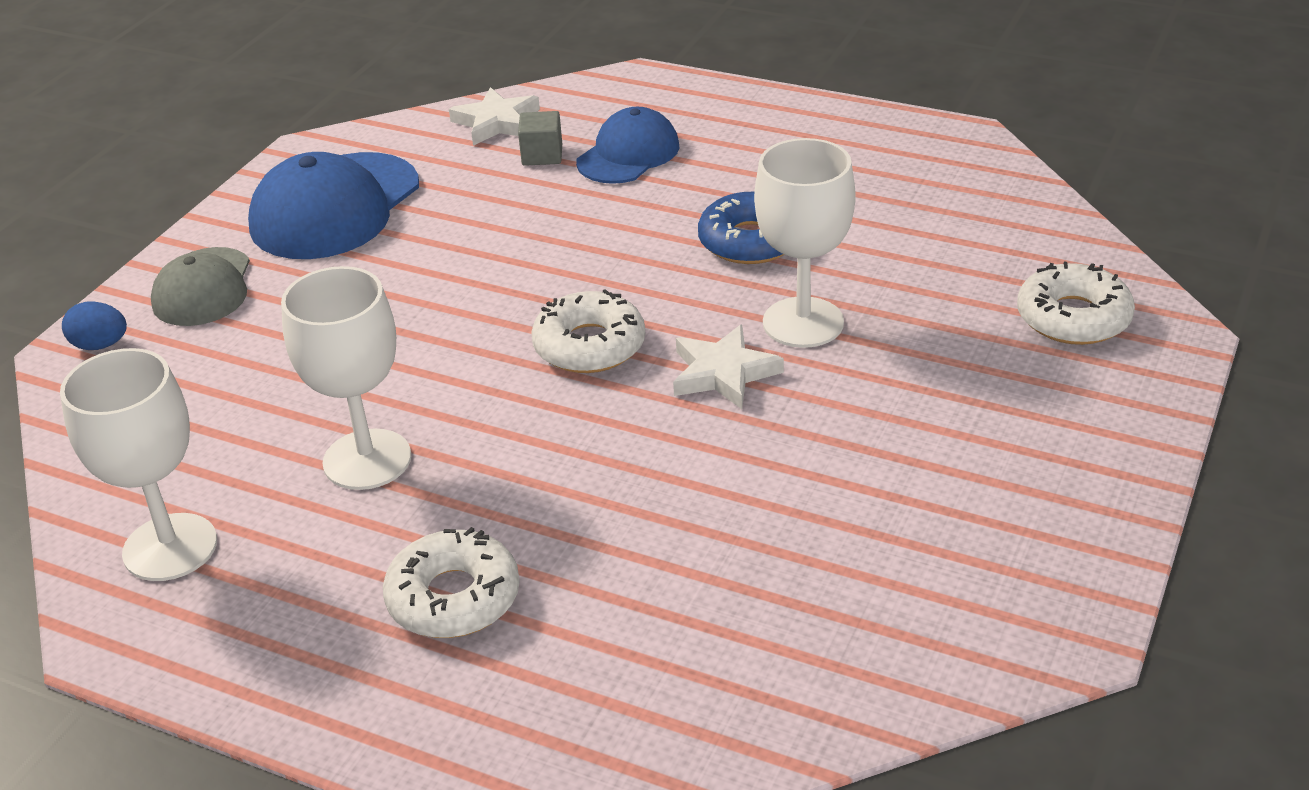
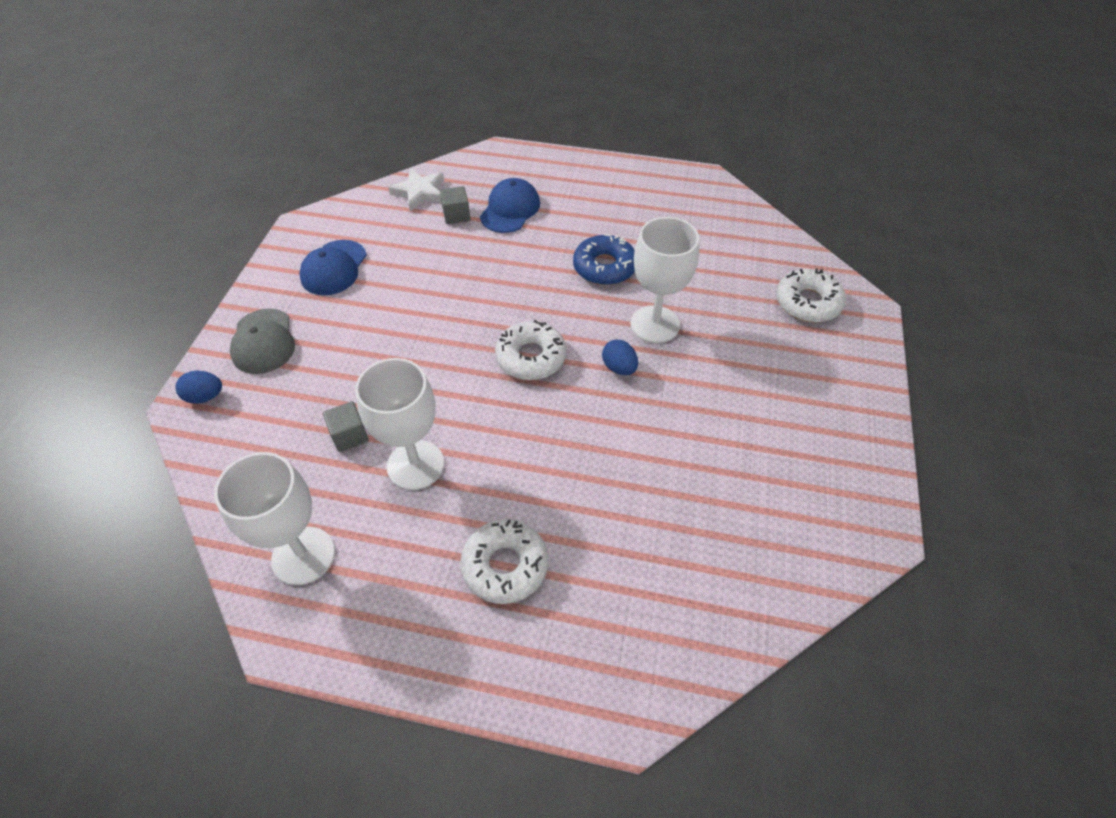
camera: 15 degrees left, 15 degrees up
(285, 413) = (349, 435): none -> grey cube
(335, 207) = (334, 268): blue cap -> blue cap, size x0.63
(723, 373) = (619, 368): white star -> blue egg

